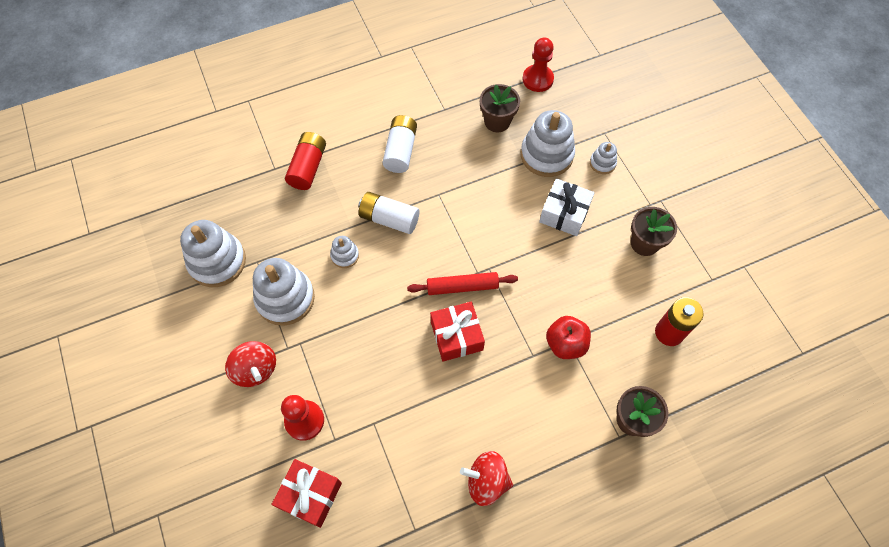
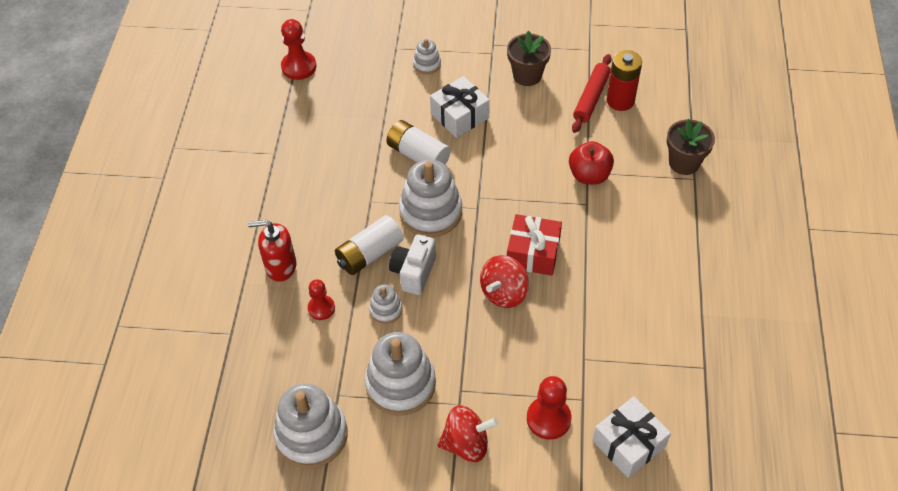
camera: 60 degrees left, 10 degrees down
(308, 167) = (254, 301): red battery -> none
(310, 495) = (629, 443): red gift -> white gift
(324, 212) = (321, 308): none -> red pawn
(346, 167) = (280, 266): none -> red soap dispenser
(389, 257) = (413, 272): none -> white camera
(400, 151) = (296, 211): white battery -> white battery (418, 155)
(462, 286) = (484, 226): red rolling pin -> red rolling pin (591, 98)
(486, 481) = (686, 292): red spinning top -> red spinning top (504, 293)
(497, 121) = (322, 119): brown flower pot -> none
(546, 155) = (388, 99): white stacking toy -> white stacking toy (431, 212)

